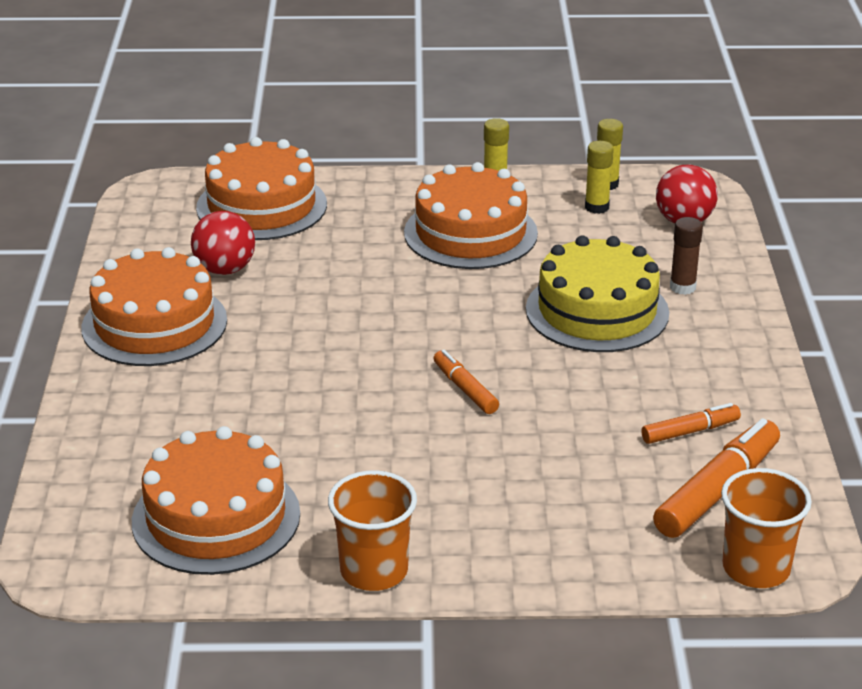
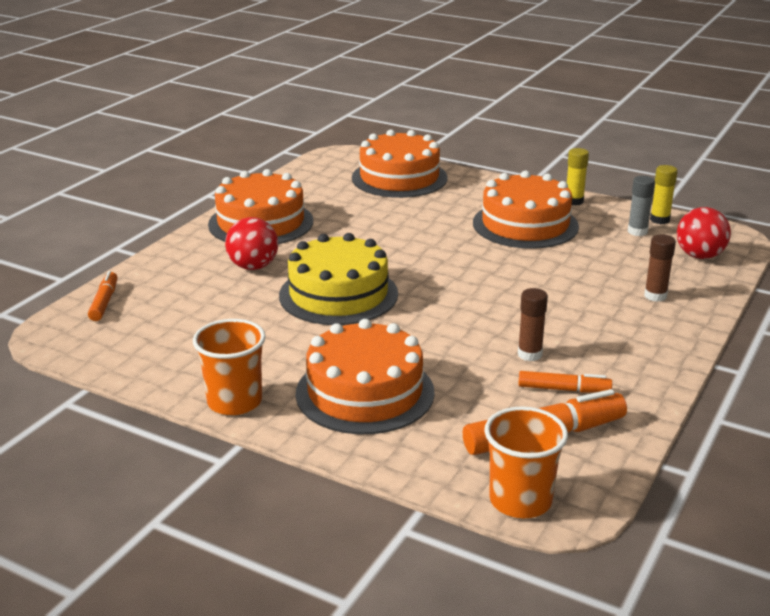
camera: 30 degrees right, 5 degrees down
(216, 517) = (173, 337): orange cake -> orange cake (365, 392)
(225, 269) = (337, 205): red ball -> red ball (253, 266)
(465, 389) = (420, 313): orange marker -> orange marker (104, 302)
(596, 207) = (637, 231): yellow glue stick -> grey glue stick
(597, 311) = (570, 293): yellow cake -> yellow cake (338, 294)
(622, 402) = (529, 354): none -> brown glue stick

